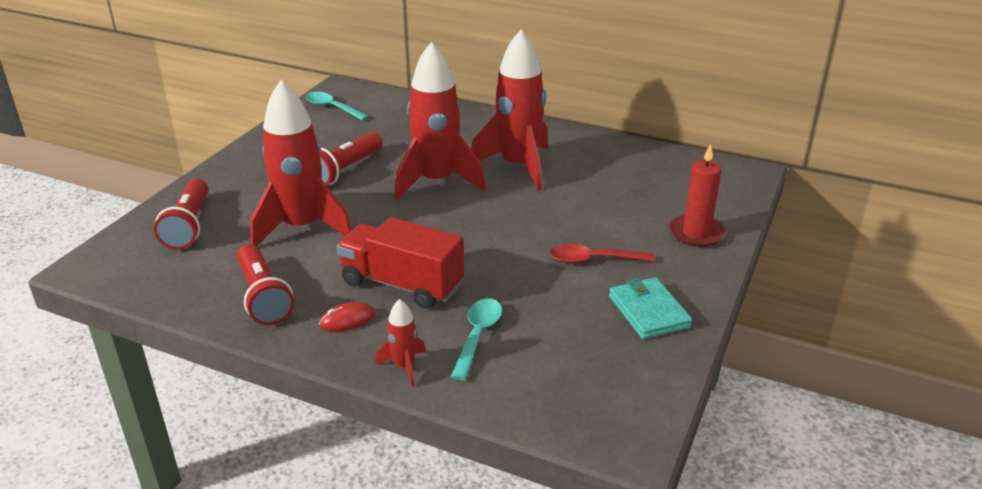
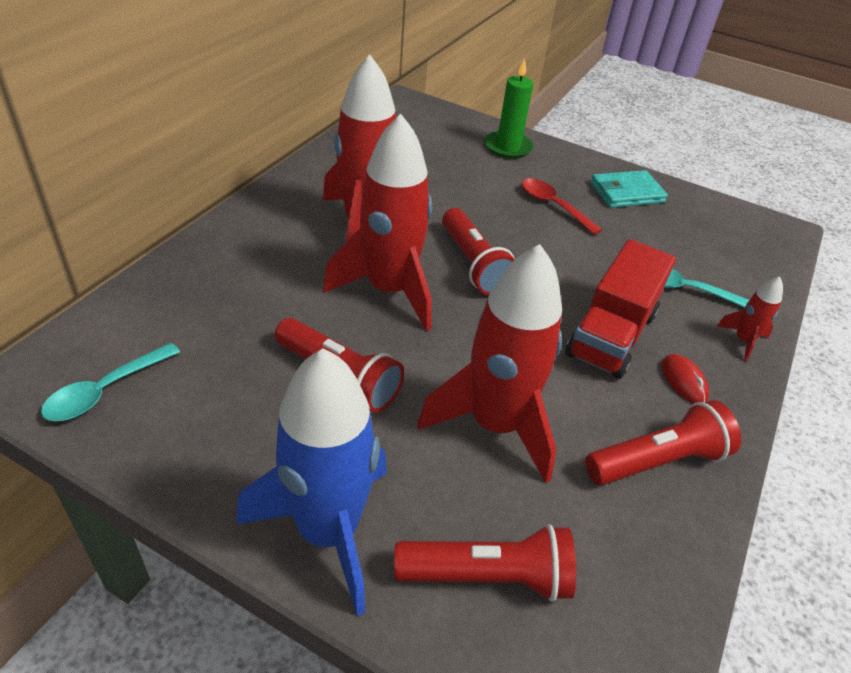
camera: 90 degrees left, 10 degrees up
(229, 177) = (328, 531): none -> blue rocket
(480, 216) = (473, 264): none -> red flashlight
(593, 260) = (553, 206): red spoon -> red spoon turned 135 degrees clockwise
(696, 233) = (508, 147): red candle -> green candle

